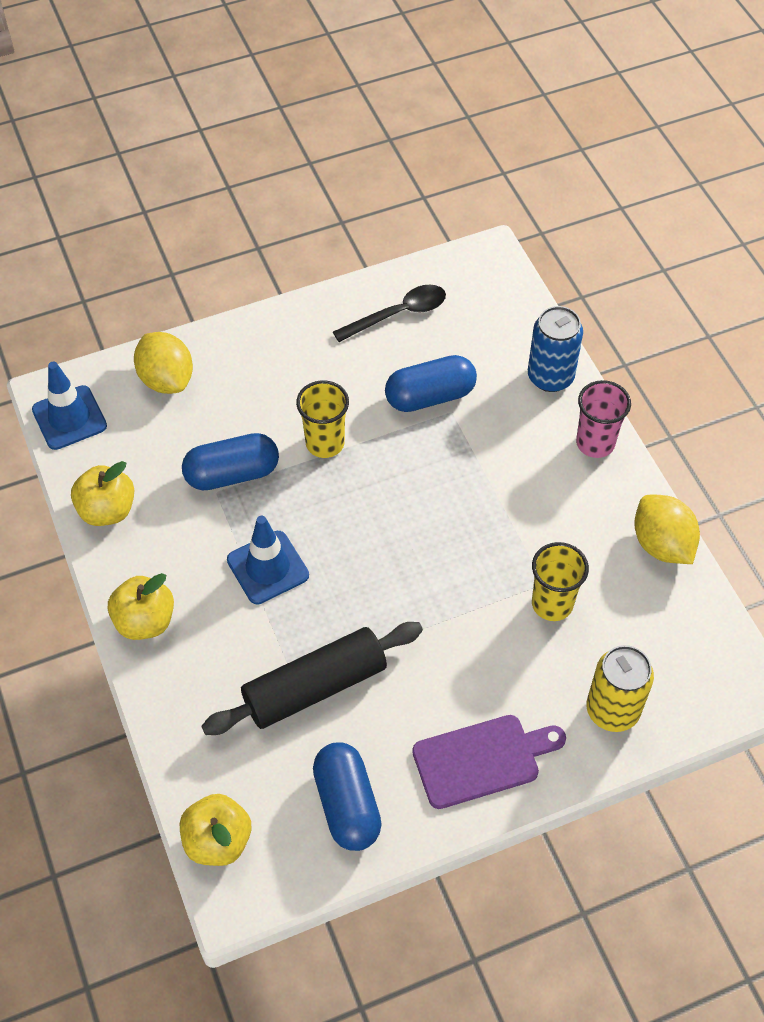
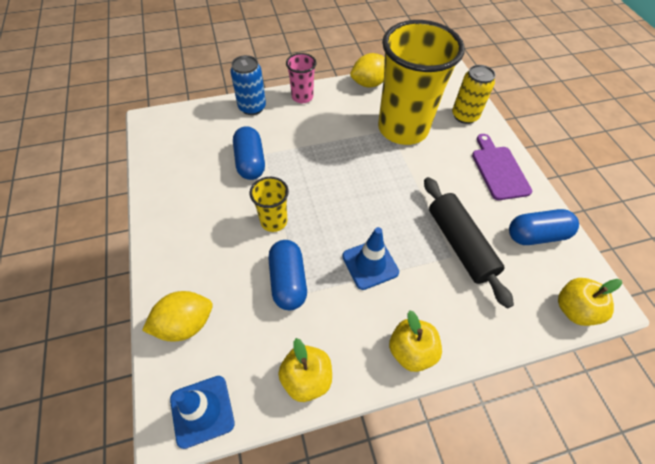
camera: 85 degrees left, 0 degrees up
(398, 314) = (178, 170): black spoon -> none
(552, 604) = (403, 128): yellow cup -> yellow cup, size x2.23

